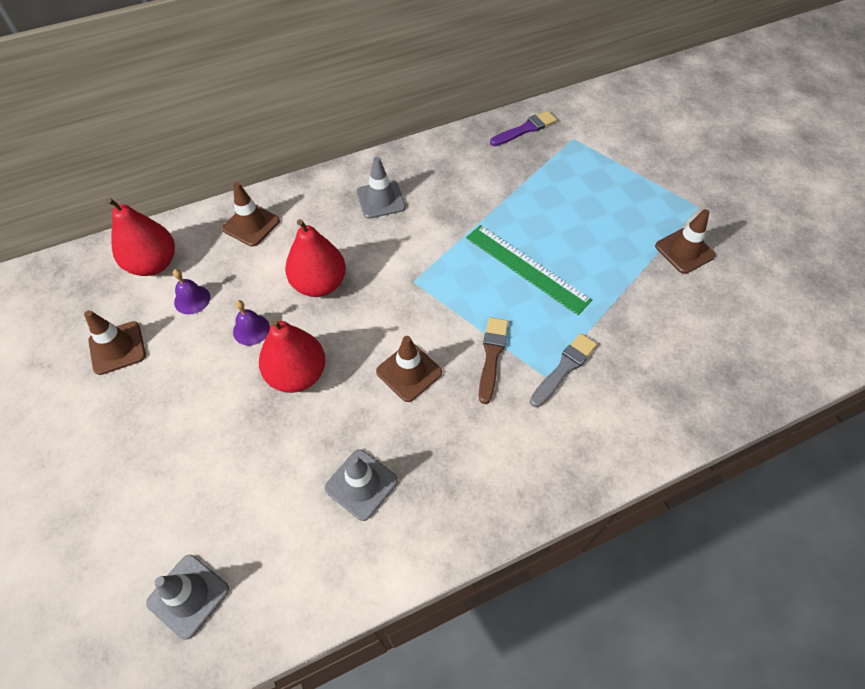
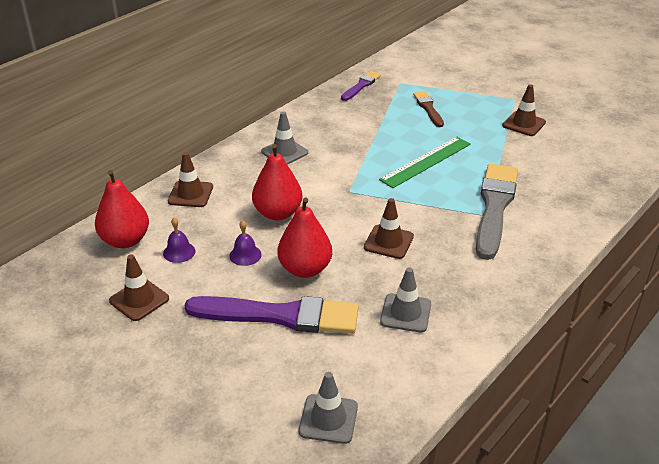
camera: 25 degrees left, 20 degrees down
(232, 429) = (280, 315): none -> purple brush
(492, 356) = (440, 215): brown brush -> brown brush (428, 108)
(527, 268) = (426, 161): green ruler -> green ruler turned 60 degrees counterclockwise
(564, 368) = (494, 207): grey brush -> grey brush, size x1.93

